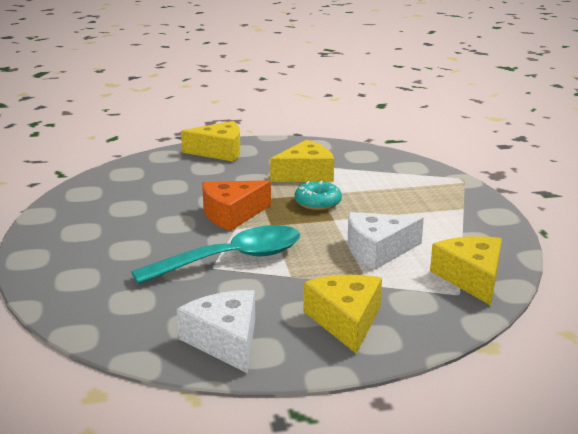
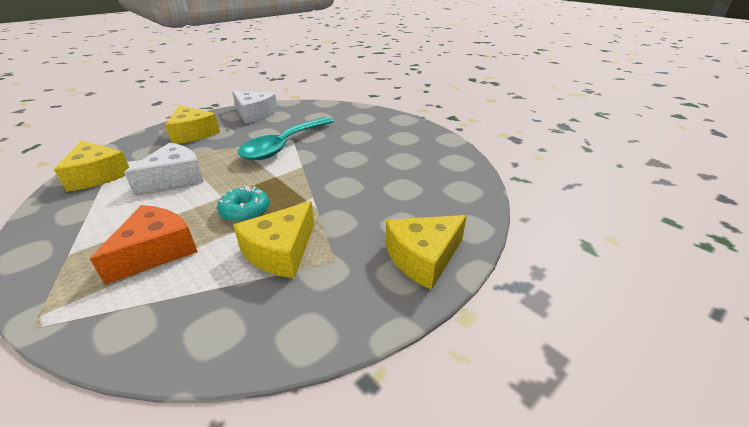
camera: 150 degrees right, 10 degrees up
(232, 214) = (316, 176): orange cheese -> orange cheese (156, 251)

